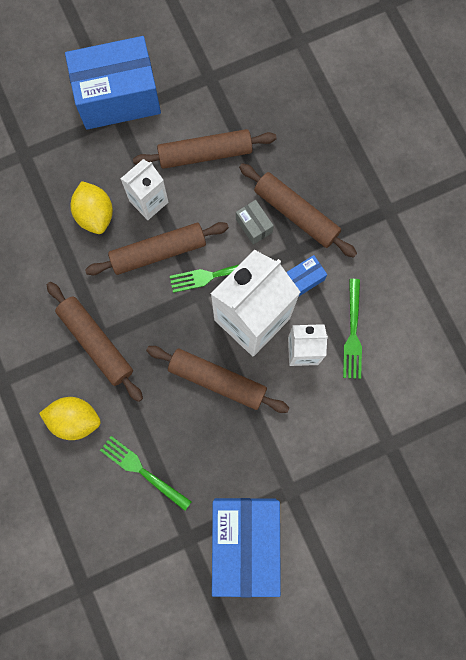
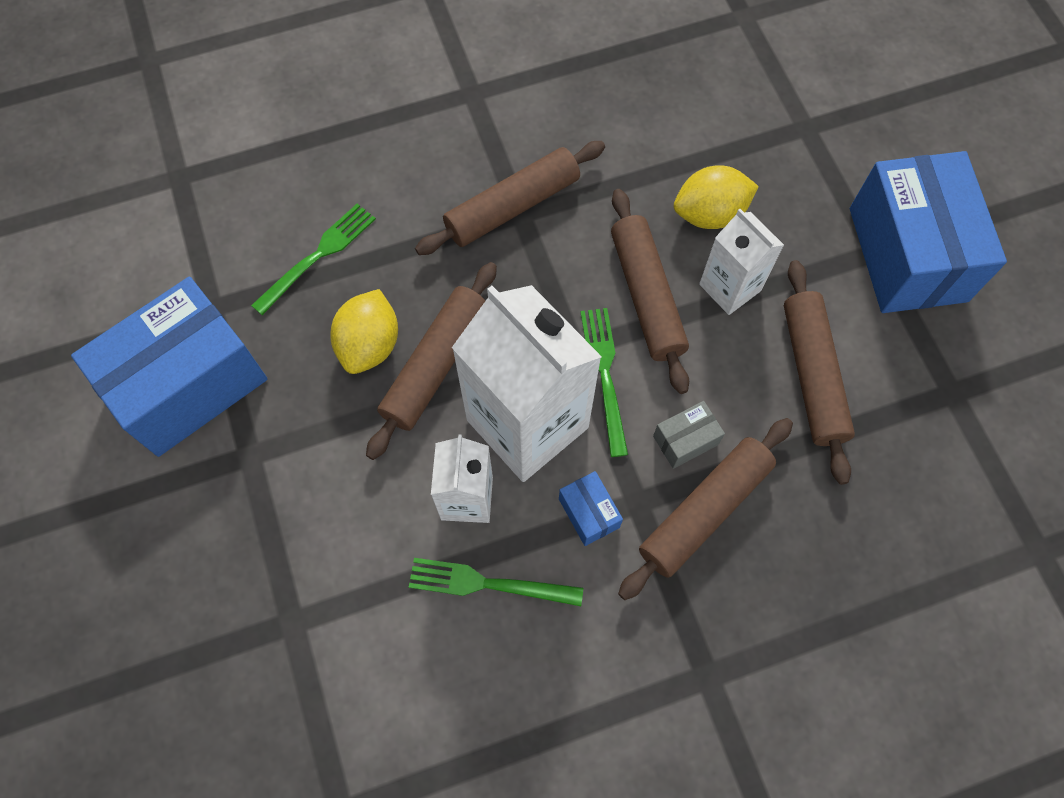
camera: 95 degrees right, 10 degrees down
(75, 419) = (405, 176): yellow lemon -> yellow lemon (370, 345)
(245, 542) = (189, 384): blue box -> blue box turned 45 degrees counterclockwise

